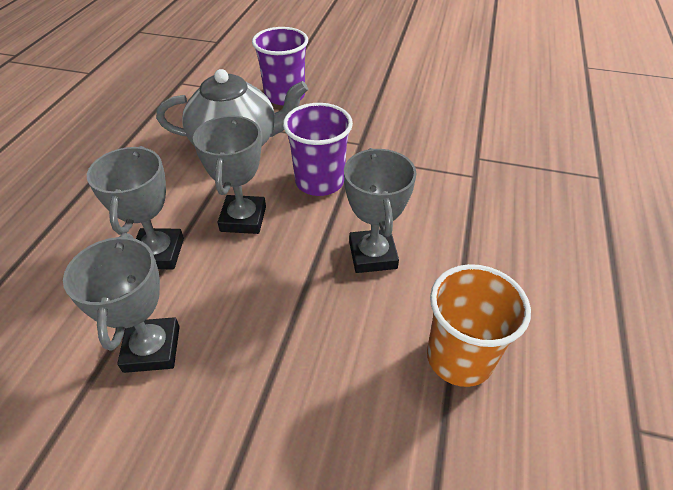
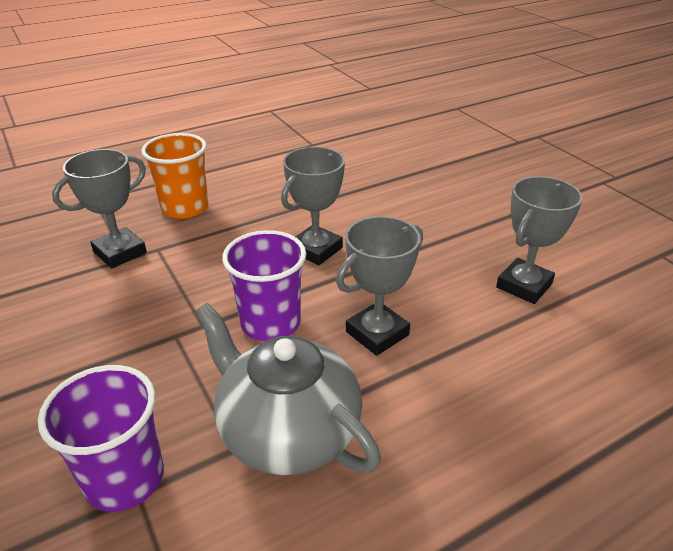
camera: 135 degrees left, 10 degrees down
(158, 253) = (479, 350): grey trophy -> grey trophy (120, 252)
(459, 357) = (345, 190): orange cup -> orange cup (185, 208)

